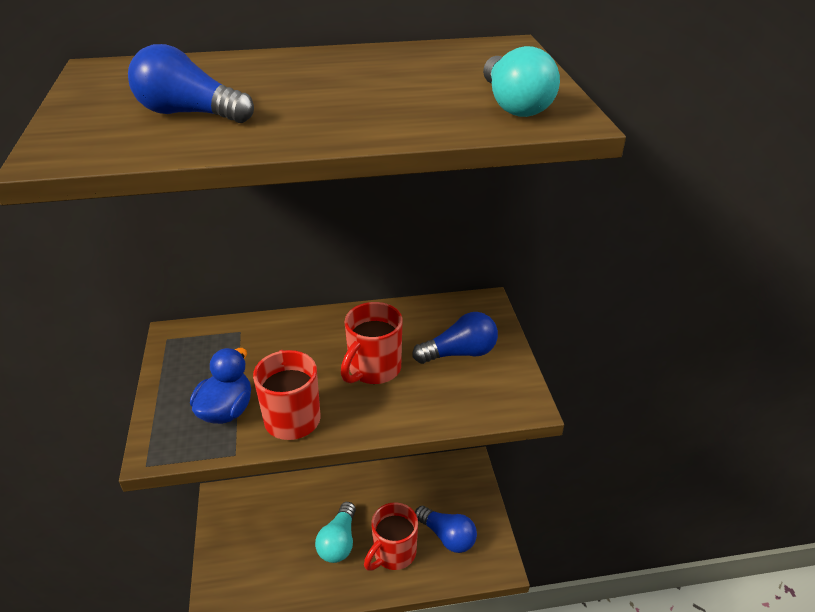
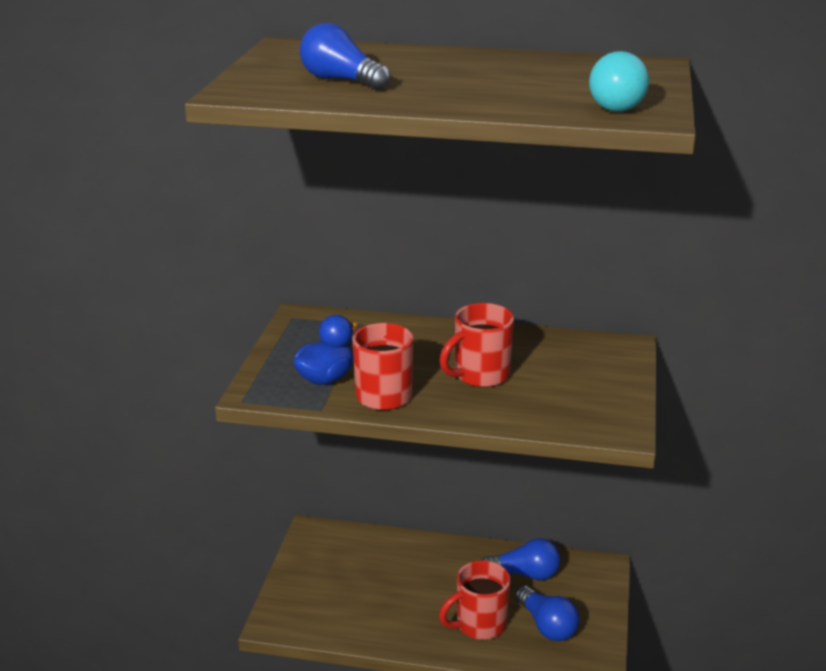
camera: 20 degrees right, 10 degrees down
(338, 542) = (422, 600): turquoise light bulb -> none
(460, 353) = (576, 380): blue light bulb -> blue light bulb (524, 574)

